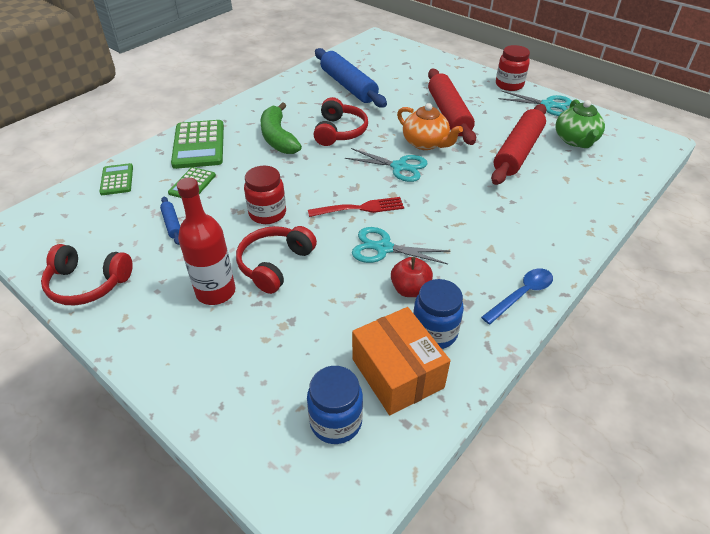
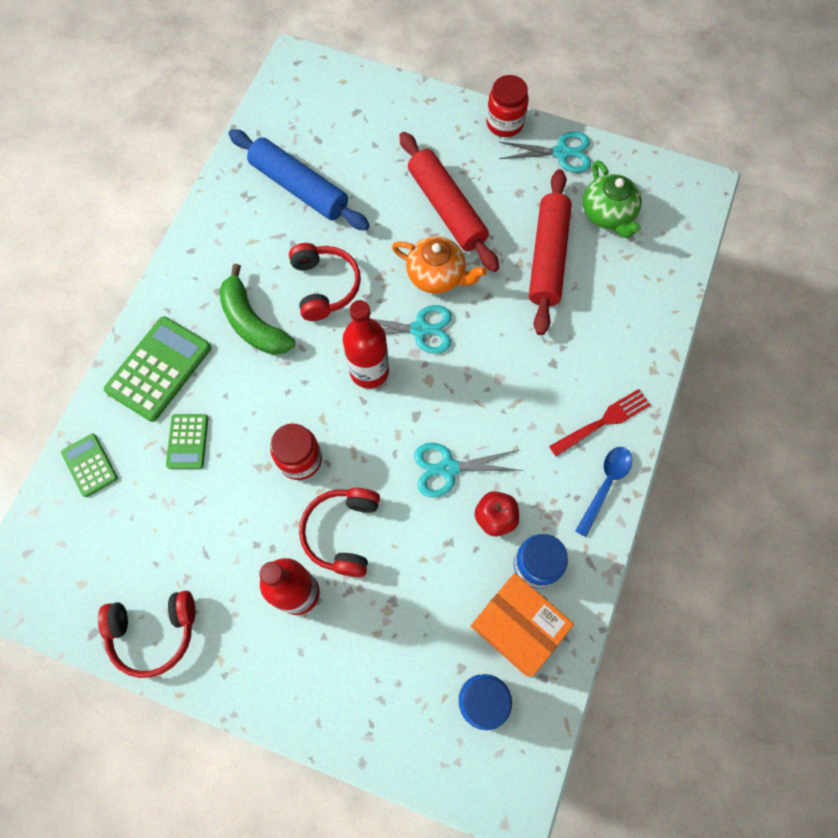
camera: 20 degrees left, 25 degrees up
(172, 224) = (199, 514): blue rolling pin -> none
(199, 145) = (159, 369): green calculator -> green calculator turned 120 degrees counterclockwise
(348, 179) = (369, 371): none -> red bottle
(359, 208) = (400, 416): red fork -> red fork (602, 422)

